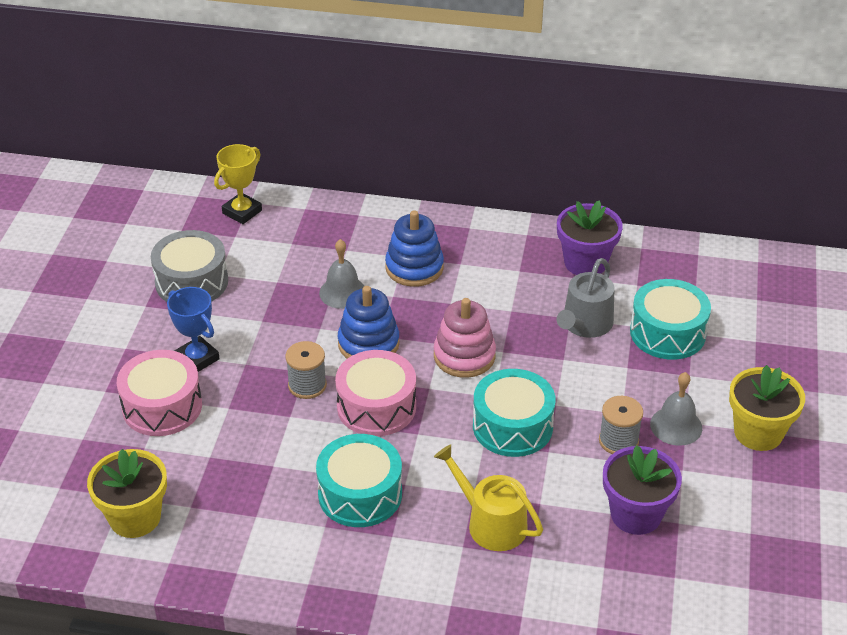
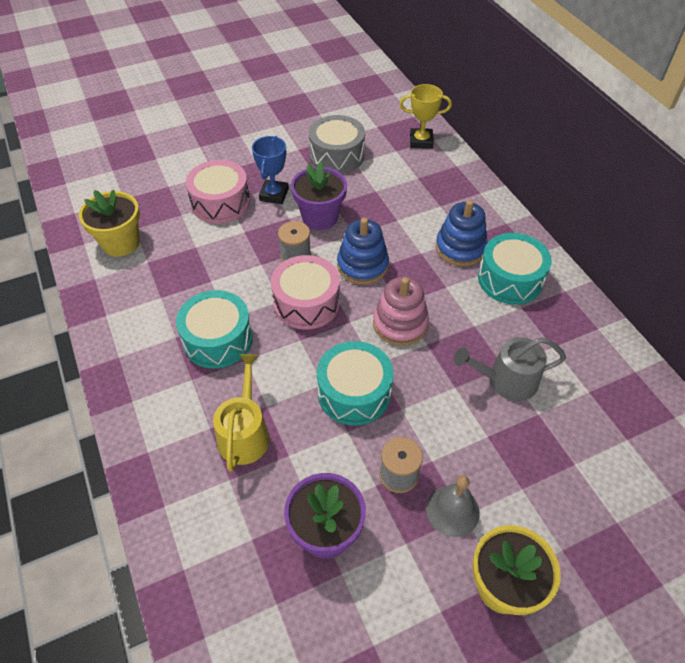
camera: 55 degrees right, 10 degrees up
(342, 292) = (398, 226): grey bell -> none
(585, 263) = (575, 343): purple flower pot -> purple flower pot (320, 217)
(667, 333) = (556, 444): turquoise drum -> turquoise drum (510, 279)

